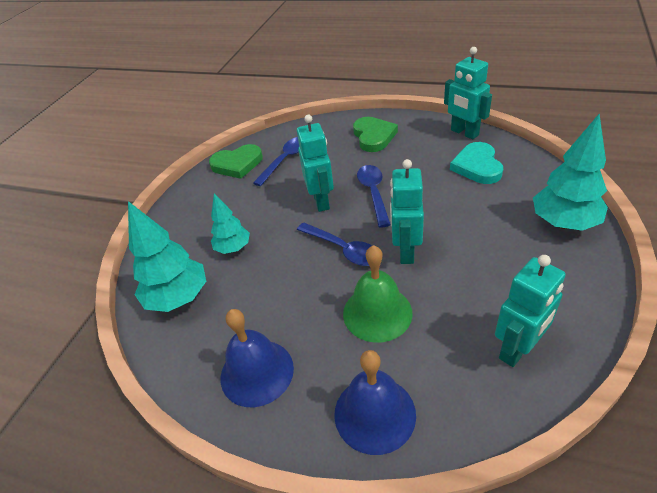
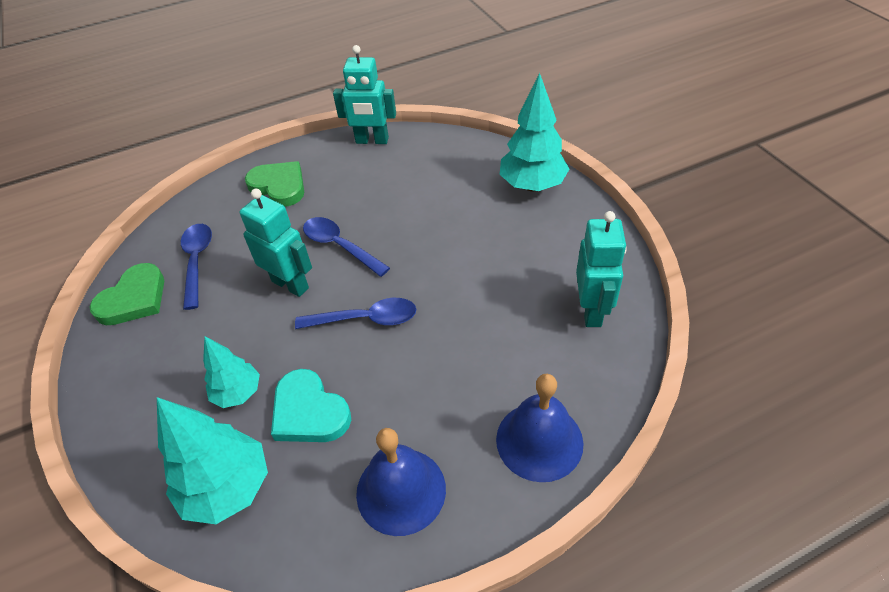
camera: 45 degrees left, 5 degrees up
(377, 313) = (457, 356): green bell -> none
(405, 251) = (427, 285): turquoise robot -> none
(477, 166) = (415, 169): turquoise heart -> turquoise heart (309, 412)

